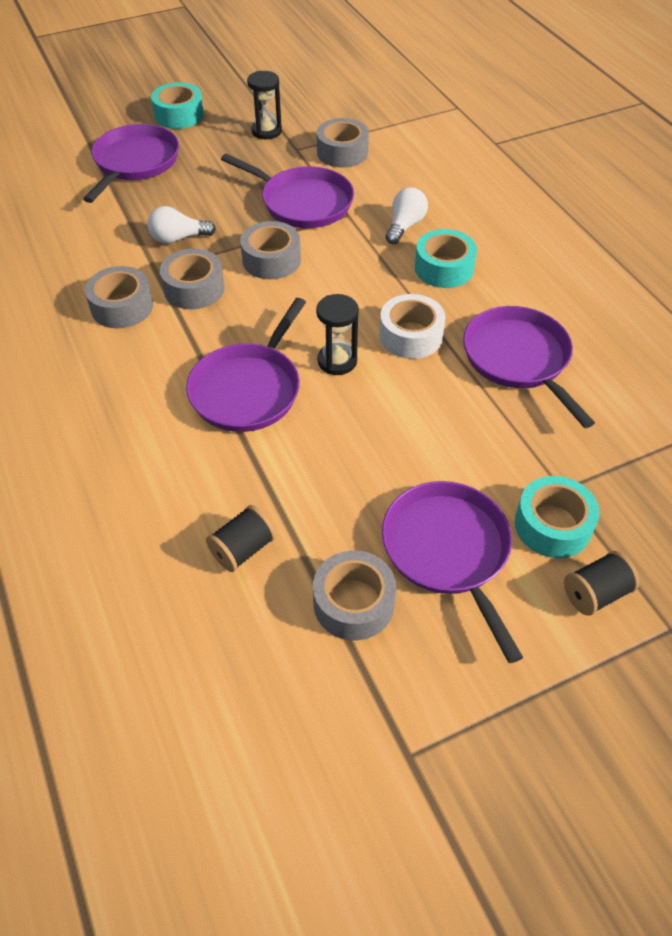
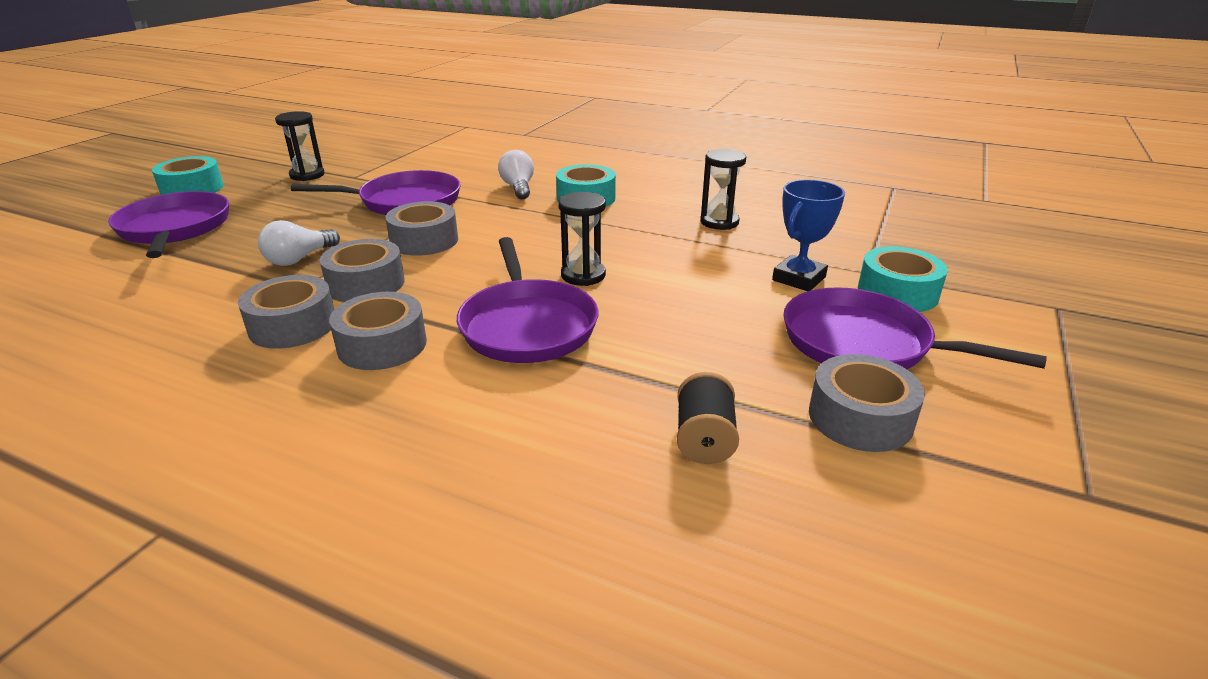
camera: 40 degrees left, 20 degrees down
(342, 152) = (401, 168): grey tape -> grey tape (382, 345)
(410, 336) = (620, 239): white tape -> none
(493, 461) = (799, 279): none -> blue trophy
(518, 359) = (719, 222): purple pan -> black hourglass
(595, 594) = (988, 314): black spool -> none

